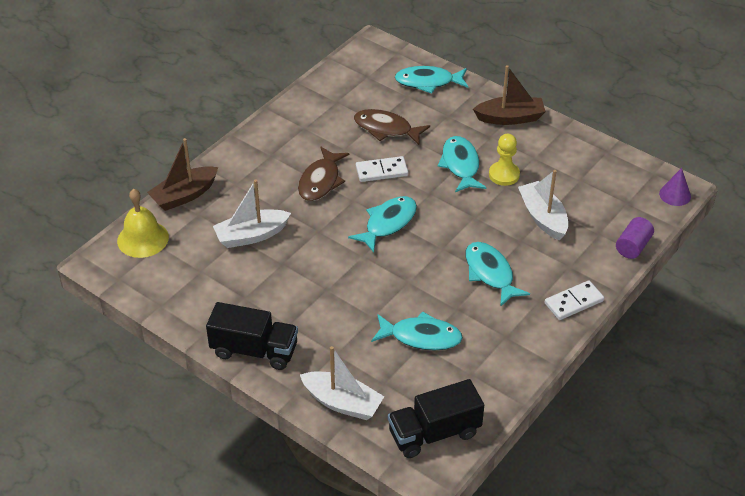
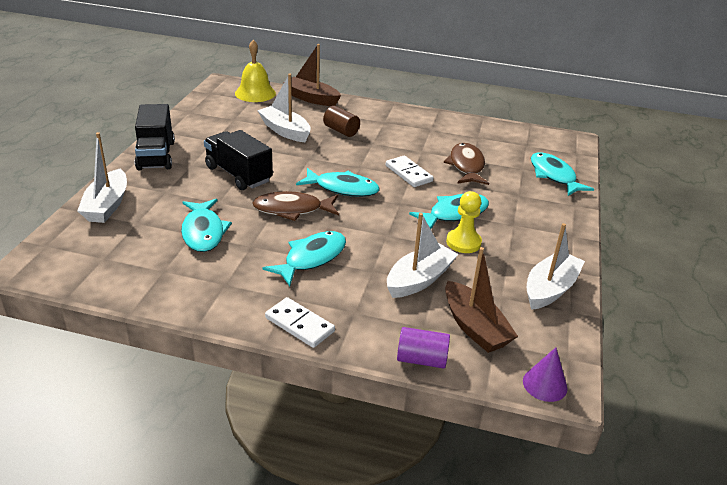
camera: 65 degrees right, 10 degrees down
(274, 193) = (341, 131): none -> brown cylinder
(321, 181) = (371, 148): brown fish -> brown fish (292, 210)
(434, 433) = (79, 261): black truck -> black truck (238, 174)
(510, 118) = (553, 232): brown boat -> brown boat (474, 327)
(580, 151) = (550, 289): none -> white boat

